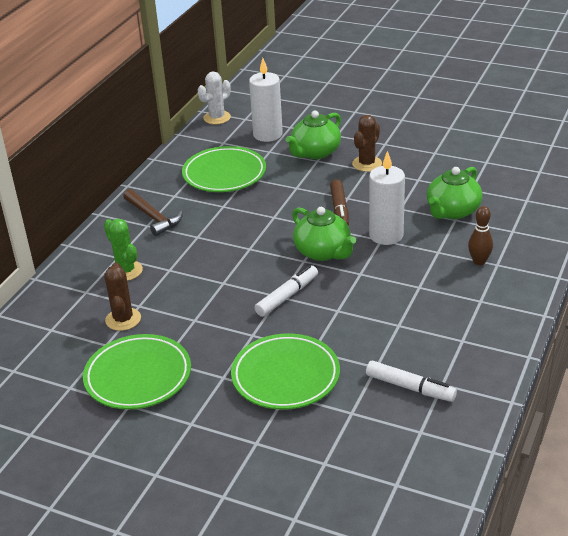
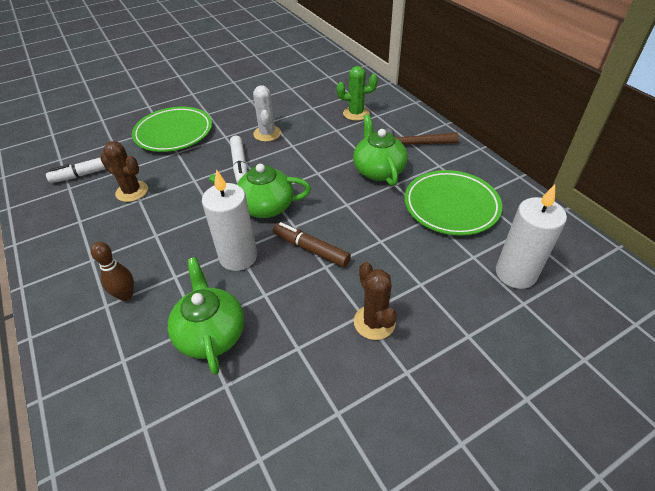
camera: 125 degrees right, 10 degrees up
(123, 319) = (306, 99): brown cactus -> brown cactus (132, 191)
(138, 376) = (249, 89): green plate -> none
(217, 118) = (590, 251): white cactus -> white cactus (267, 134)
(315, 152) = (439, 291): green teapot -> green teapot (378, 170)

